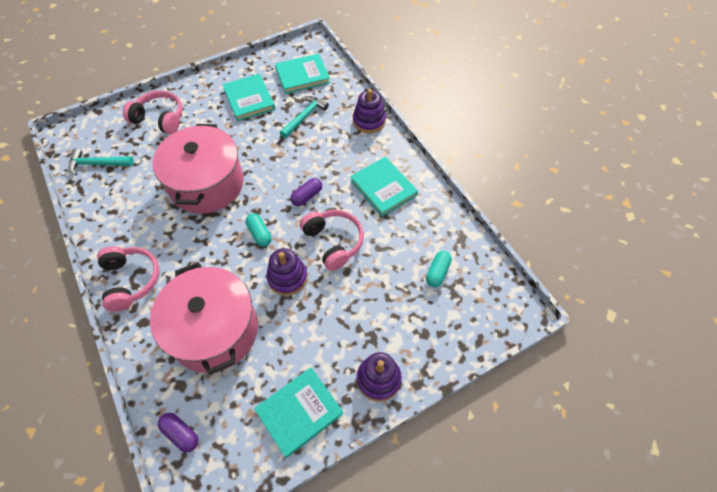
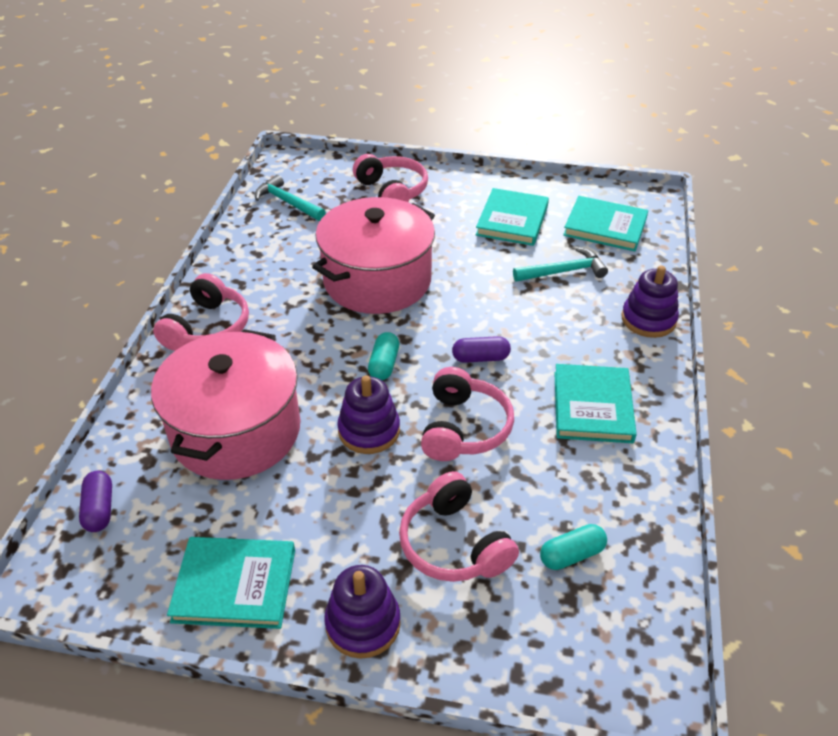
camera: 40 degrees right, 15 degrees down
(383, 307) = (454, 544): none -> pink headphones

